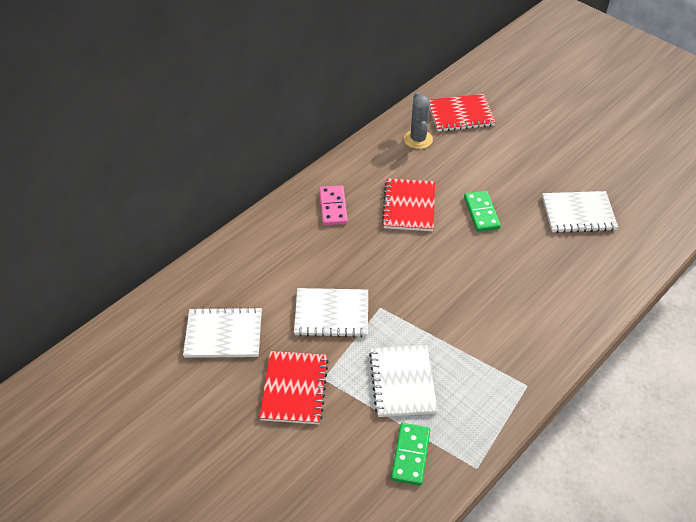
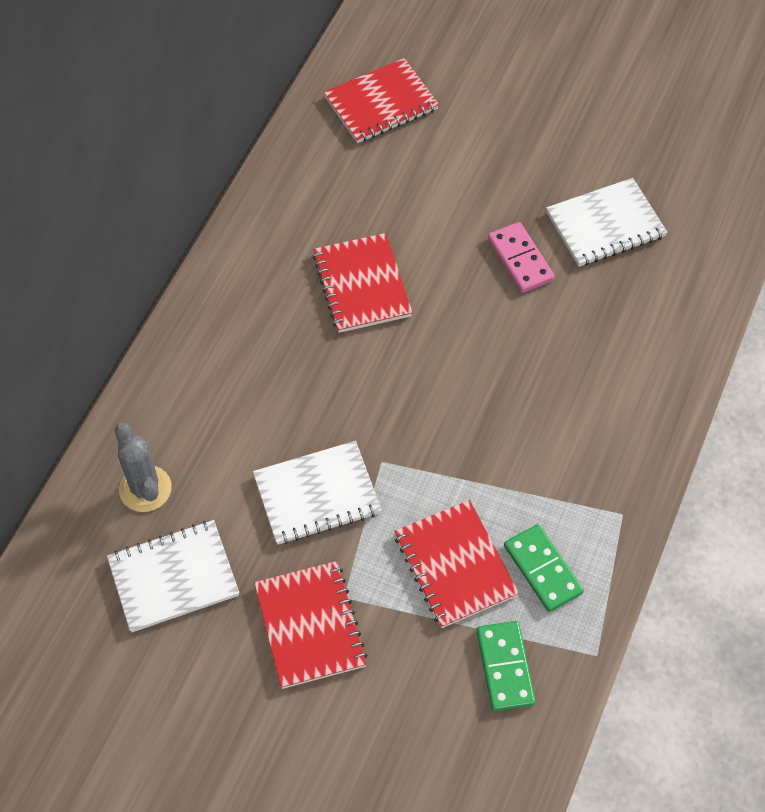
camera: 20 degrees left, 10 degrees up
(333, 207) = (250, 320): pink domino -> pink domino (520, 259)
(402, 382) = (455, 565): white notebook -> red notebook
(418, 139) = (333, 165): grey cactus -> grey cactus (145, 489)
(481, 213) = (469, 264): green domino -> green domino (542, 569)

